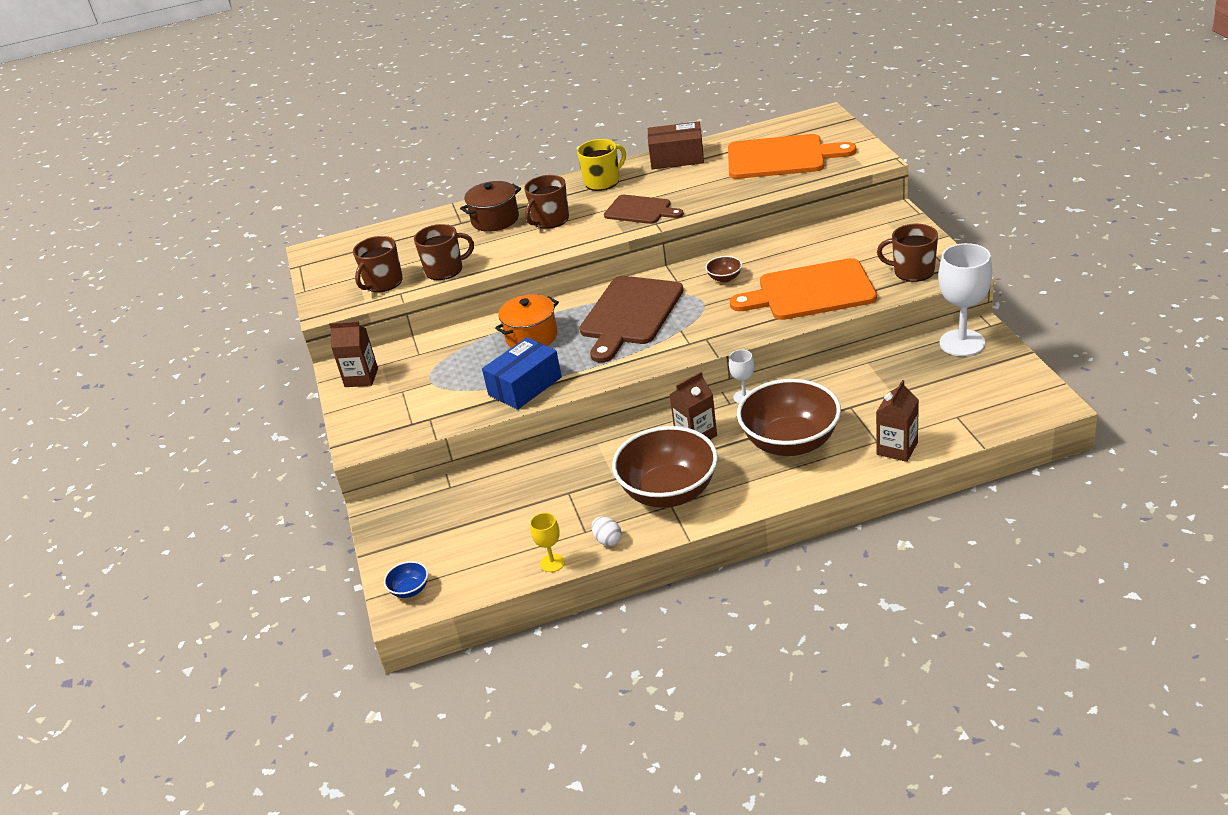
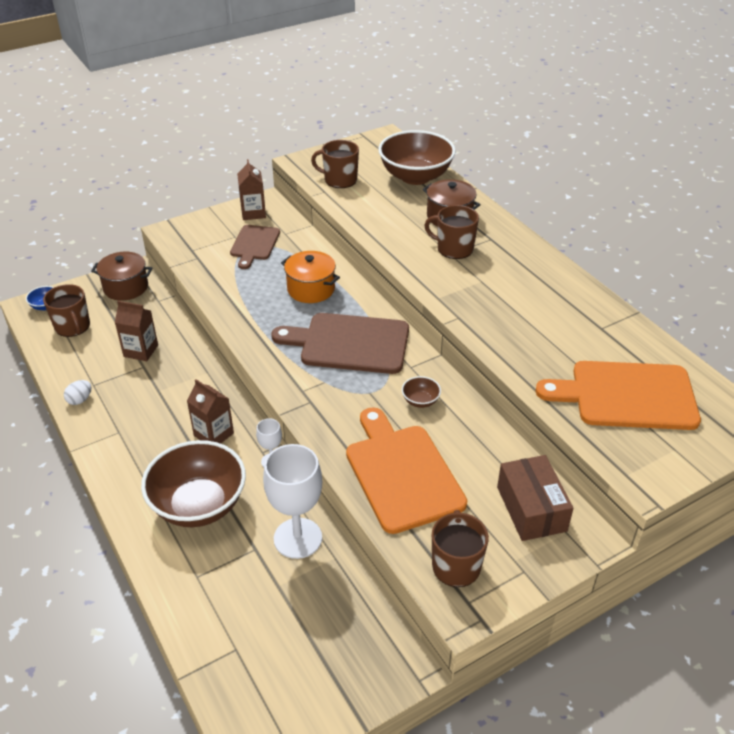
camera: 70 degrees right, 5 degrees up
(408, 517) = (126, 287): none -> brown pot
(445, 269) = (361, 206): brown mug -> brown mug (73, 326)
(525, 386) = (237, 299): blue box -> none
(552, 563) = (59, 373): yellow goblet -> none
(603, 182) = (535, 269): yellow mug -> none
(640, 210) = (482, 303): brown cutting board -> brown cutting board (254, 244)
(669, 492) = (136, 428): brown bowl -> brown bowl (415, 177)
(677, 158) = (601, 312): brown box -> brown box (531, 509)
(781, 157) = (627, 395): orange cutting board -> orange cutting board turned 105 degrees clockwise
(897, 448) = (183, 595): brown carton -> brown carton (141, 351)
(962, 343) = (378, 649): white goblet -> white goblet (298, 538)

